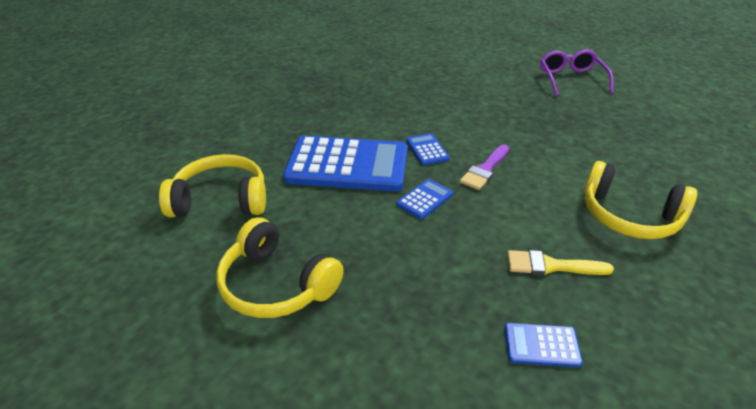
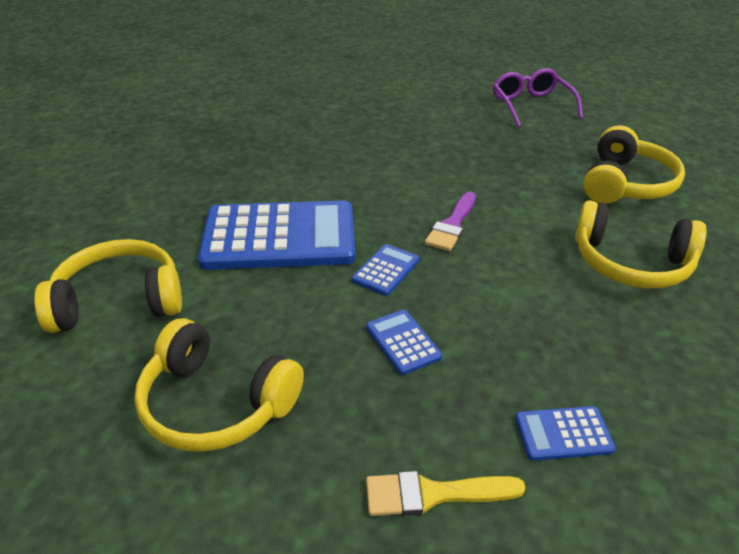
camera: 10 degrees left, 0 degrees up
(427, 150) = (376, 207): blue calculator -> blue calculator (403, 342)
(551, 266) = (554, 334): yellow brush -> yellow brush (433, 494)
(639, 150) = (626, 184): none -> yellow headphones

